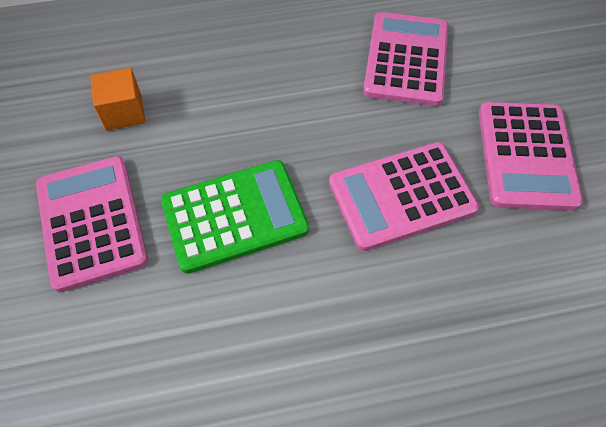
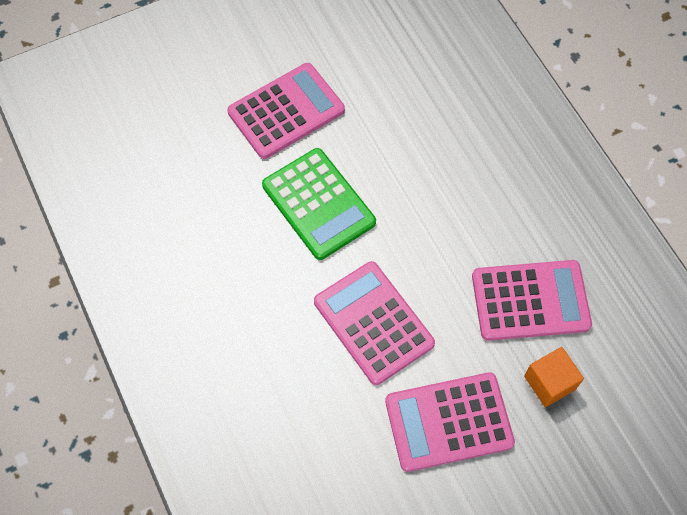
camera: 75 degrees right, 5 degrees up
(124, 112) = (391, 94): orange cube -> orange cube (549, 382)

